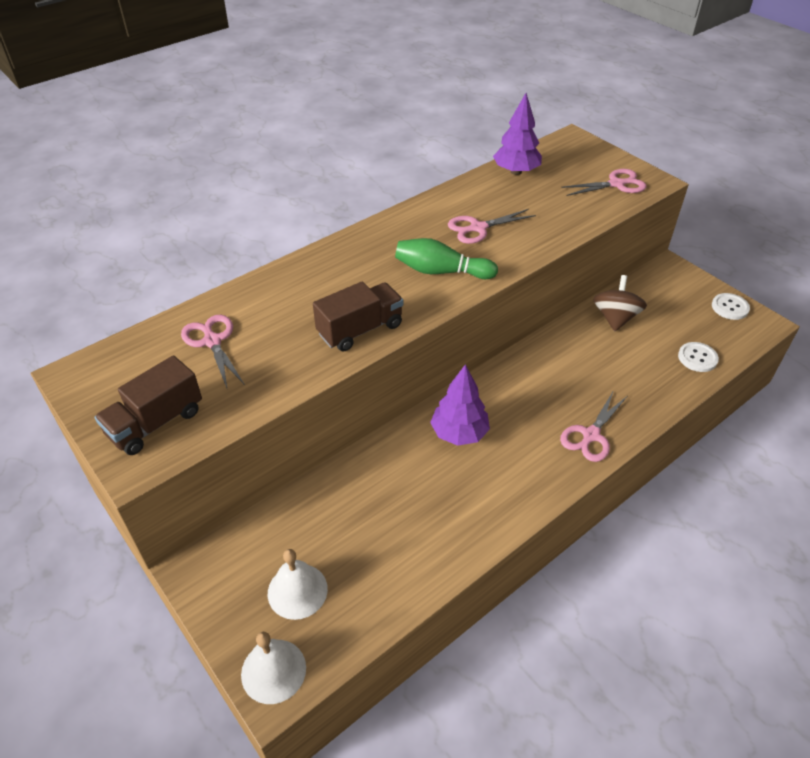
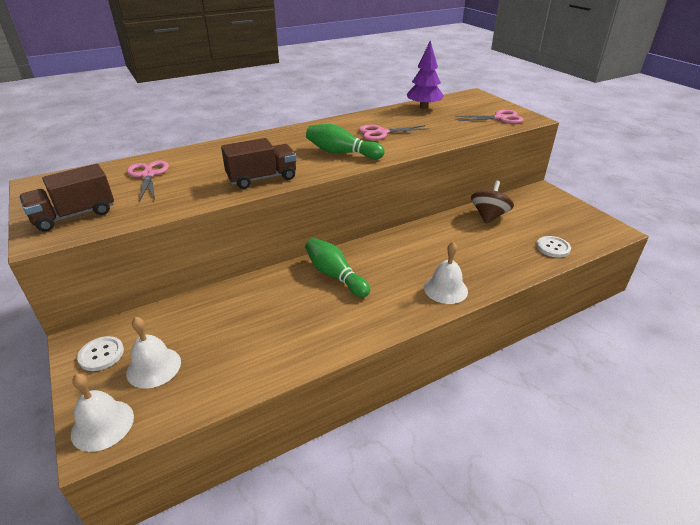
camera: 10 degrees right, 10 degrees down
(459, 433) = (335, 275): purple tree -> green bowling pin
(591, 435) = (445, 289): pink scissors -> white bell
(730, 307) = (588, 218): white button -> white button (101, 354)

